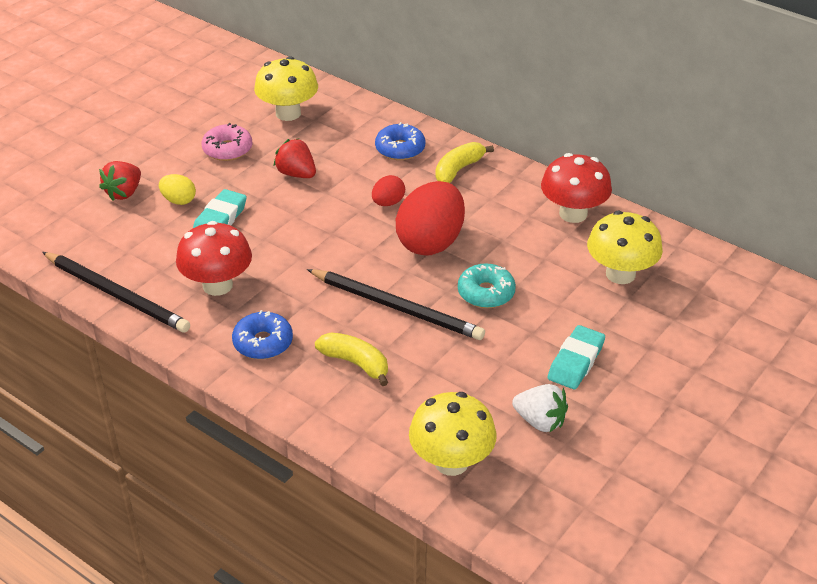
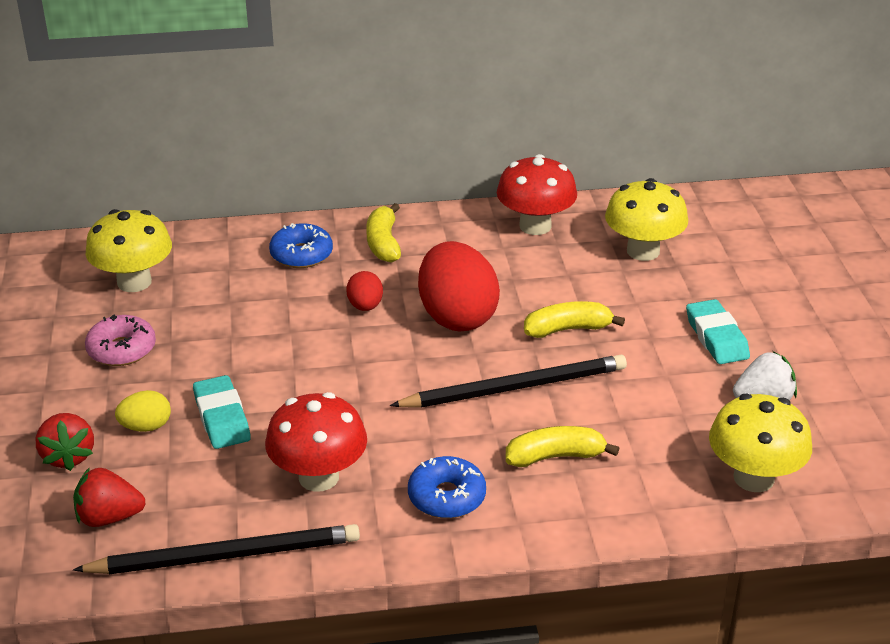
camera: 45 degrees left, 5 degrees down
(296, 174) = (234, 331): red strawberry -> red strawberry (109, 517)
(486, 293) = (567, 329): turquoise donut -> yellow banana

